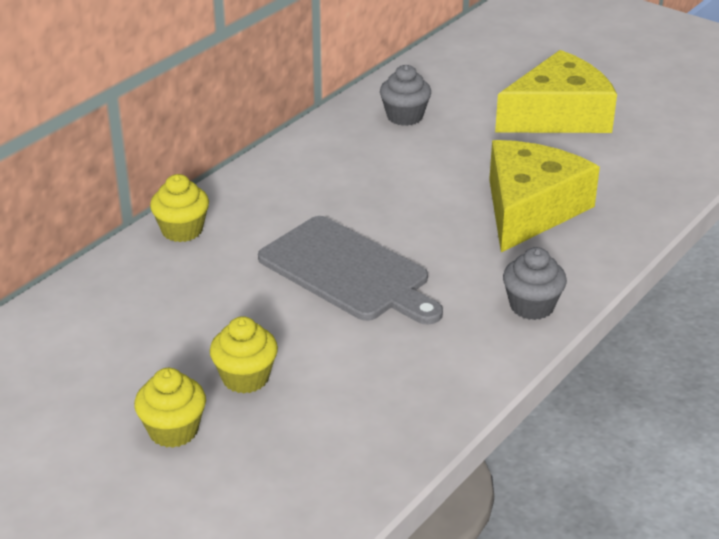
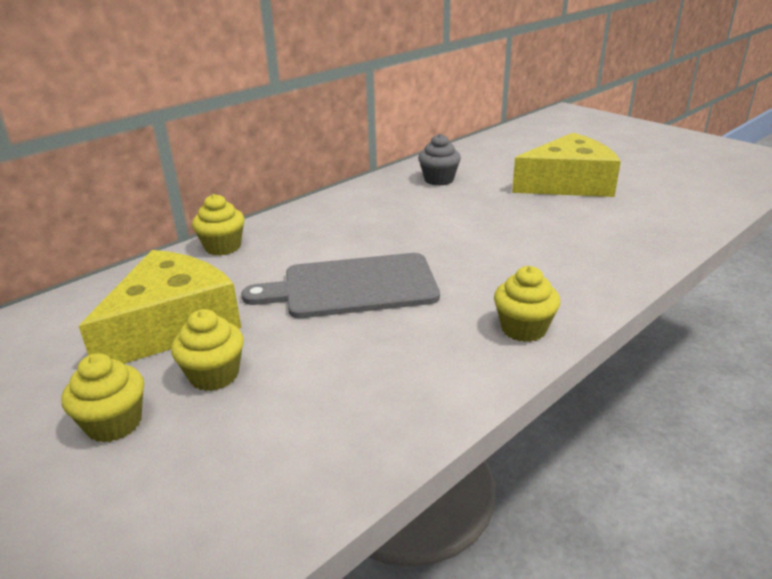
camera: 10 degrees right, 5 degrees down
(348, 271) = (353, 287): grey cutting board -> grey cutting board turned 120 degrees clockwise
(530, 209) = (534, 247): yellow cheese -> yellow cheese (172, 325)
(531, 306) = (523, 329): grey cupcake -> yellow cupcake

